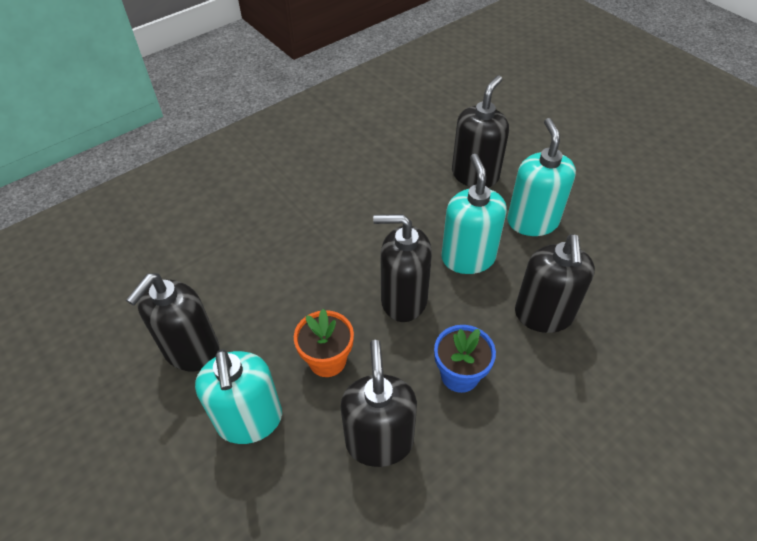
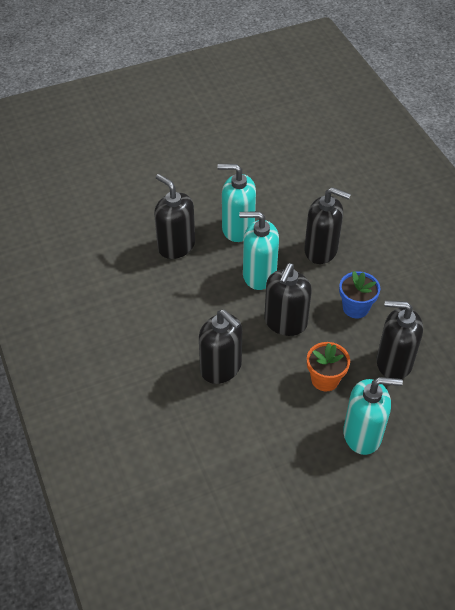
camera: 75 degrees left, 0 degrees up
(191, 351) = (293, 467): black soap dispenser -> black soap dispenser (221, 368)

